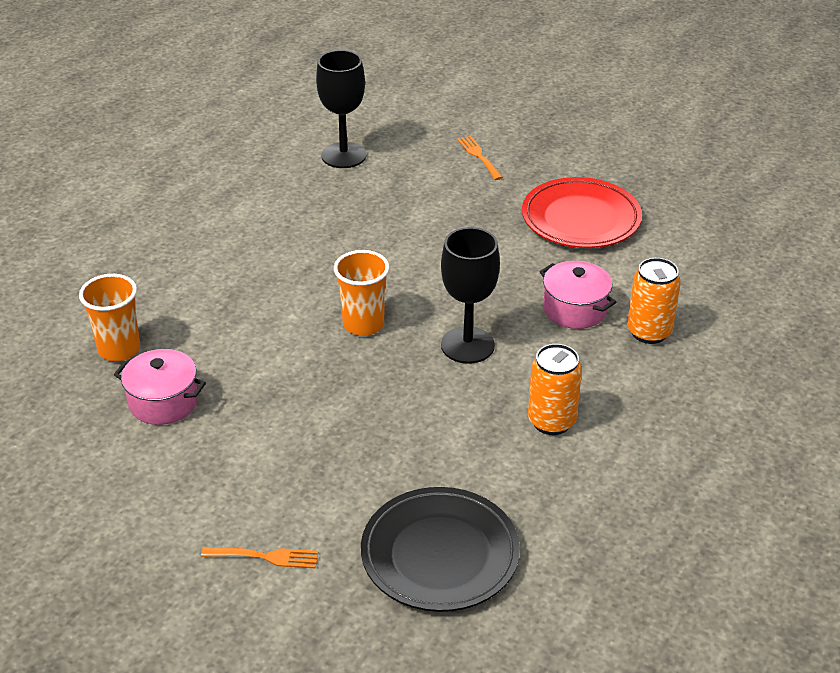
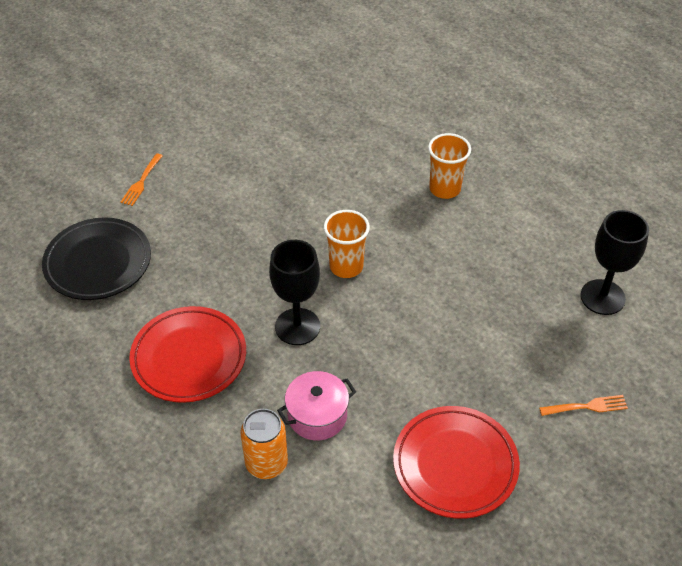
camera: 105 degrees right, 10 degrees up
(119, 349) = (363, 134): orange cup -> orange cup (445, 189)
(163, 402) = (301, 150): pink pot -> none
(551, 421) = (189, 358): orange can -> red plate

